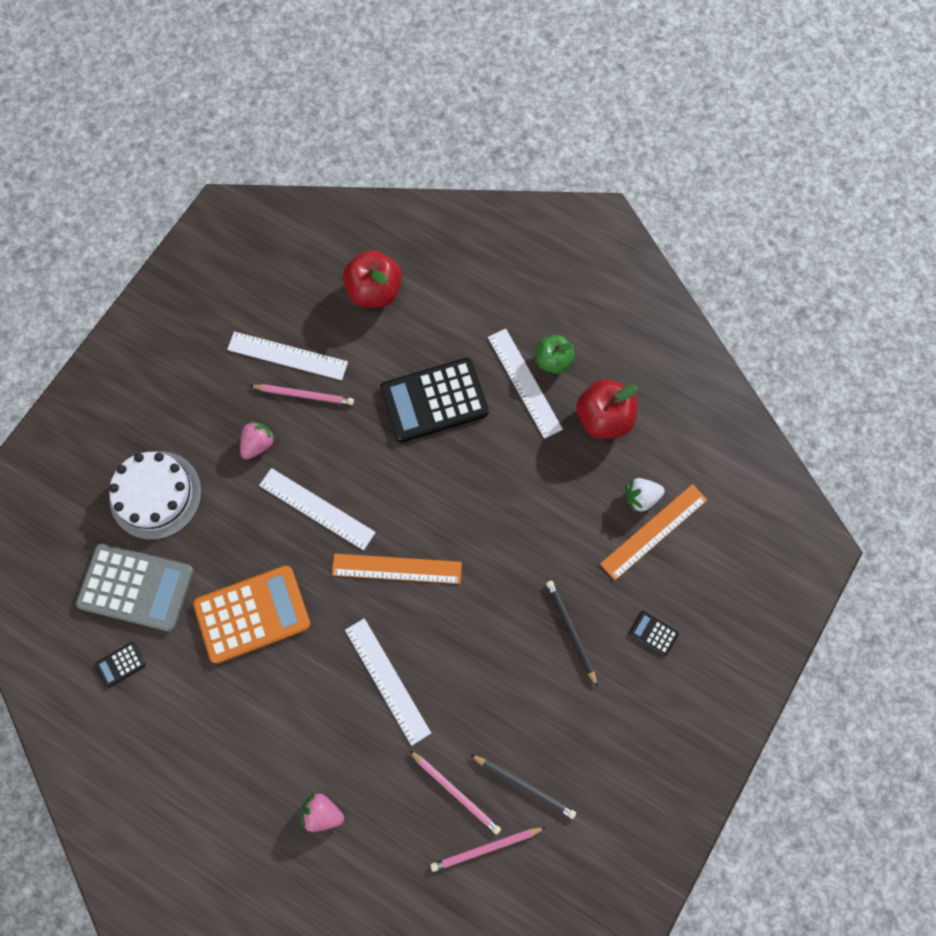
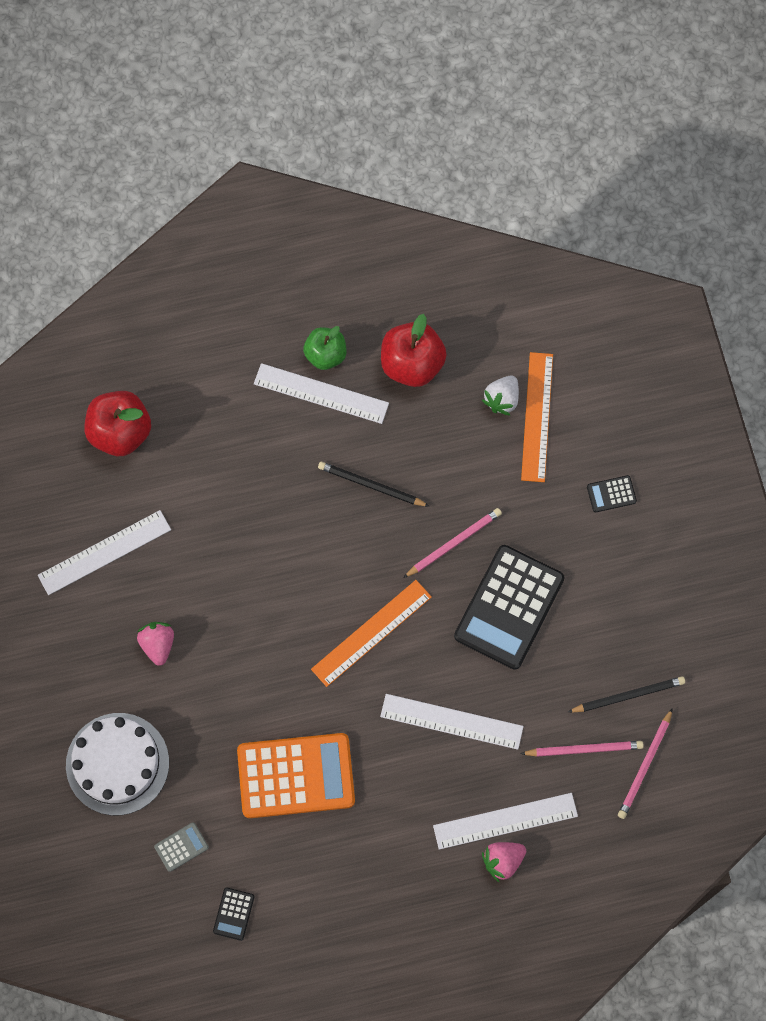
camera: 45 degrees left, 0 degrees up
(136, 587) = (181, 847): grey calculator -> grey calculator, size x0.41
(252, 614) = (296, 776): orange calculator -> orange calculator turned 60 degrees clockwise
(304, 395) = (153, 570): pink pencil -> pink pencil (453, 543)
(317, 508) = (260, 648): white ruler -> white ruler (505, 820)
(434, 400) = (264, 475): black calculator -> black calculator (509, 607)
(571, 631) = (550, 551): black pencil -> black pencil (371, 485)

